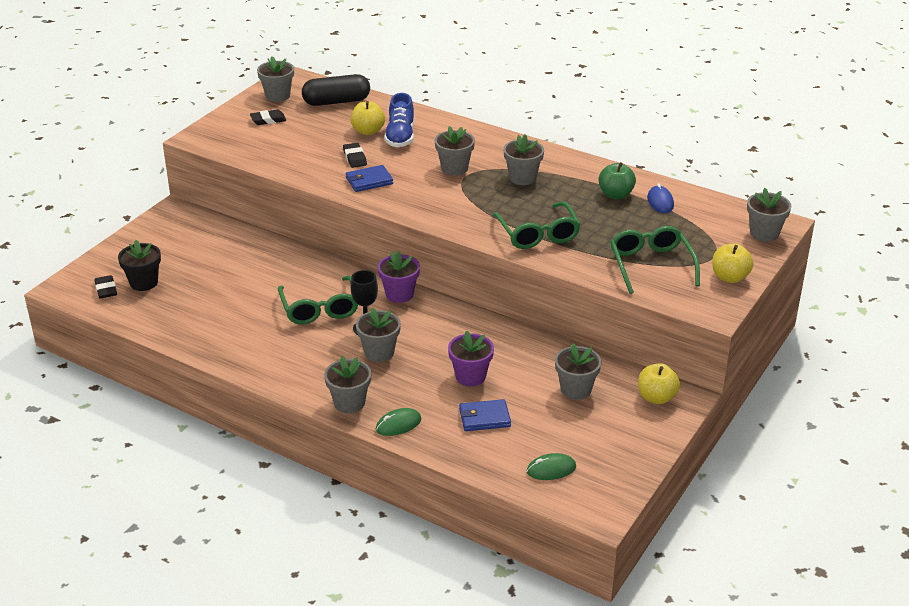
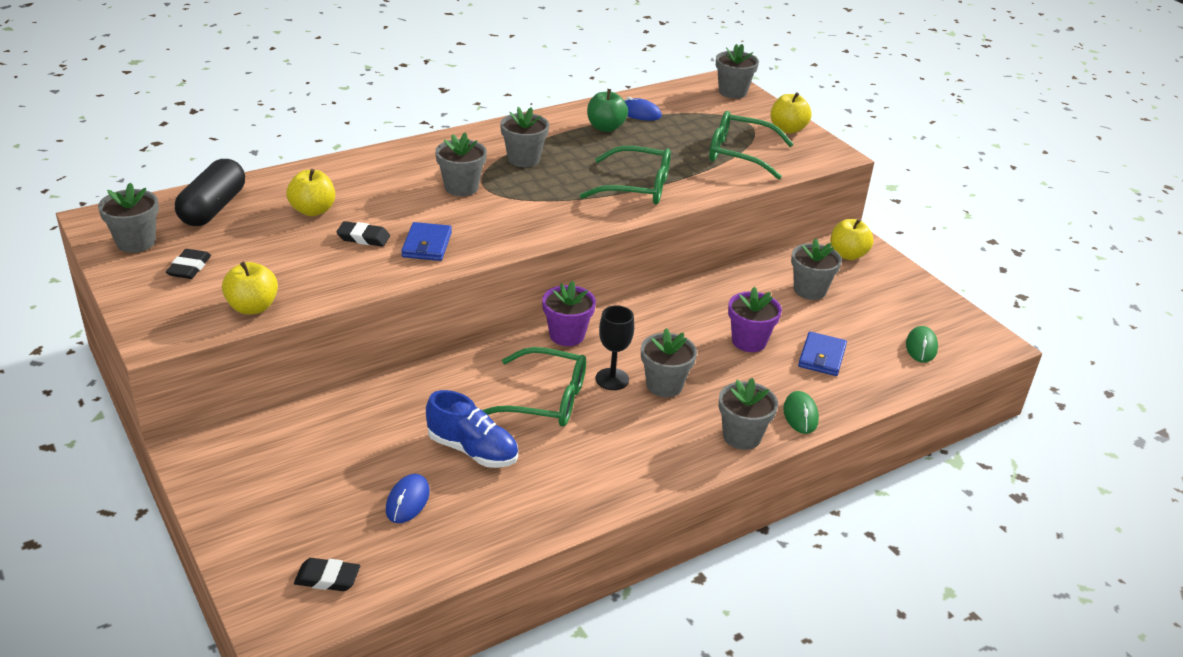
camera: 65 degrees left, 0 degrees up
(144, 282) = (347, 534): black flower pot -> none
(184, 292) = (407, 501): none -> blue mouse
(247, 152) = (252, 307): none -> yellow apple
(400, 137) = (353, 195): blue shoe -> blue shoe (472, 450)

